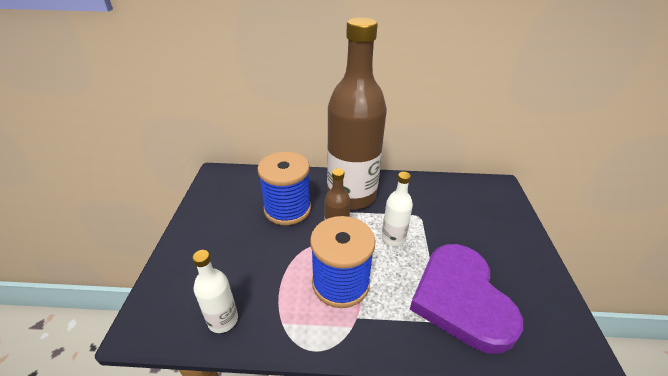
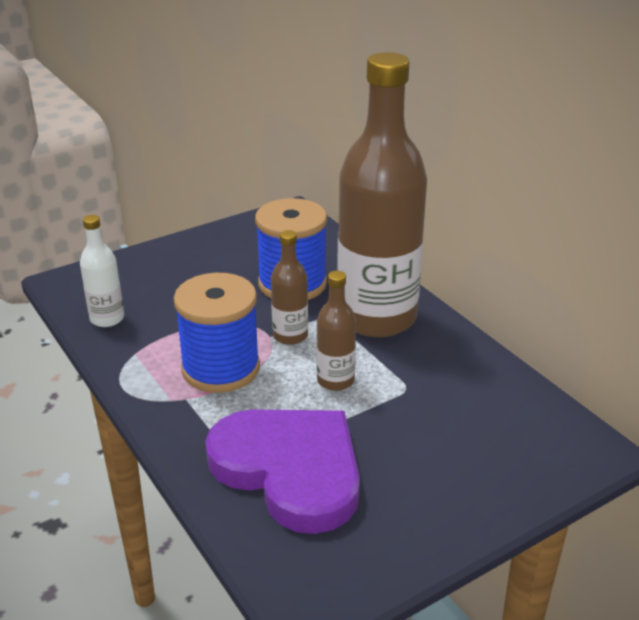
camera: 55 degrees right, 5 degrees down
(393, 238) = (335, 380): white bottle -> brown bottle
(461, 299) = (290, 470): purple heart -> purple heart turned 90 degrees clockwise

